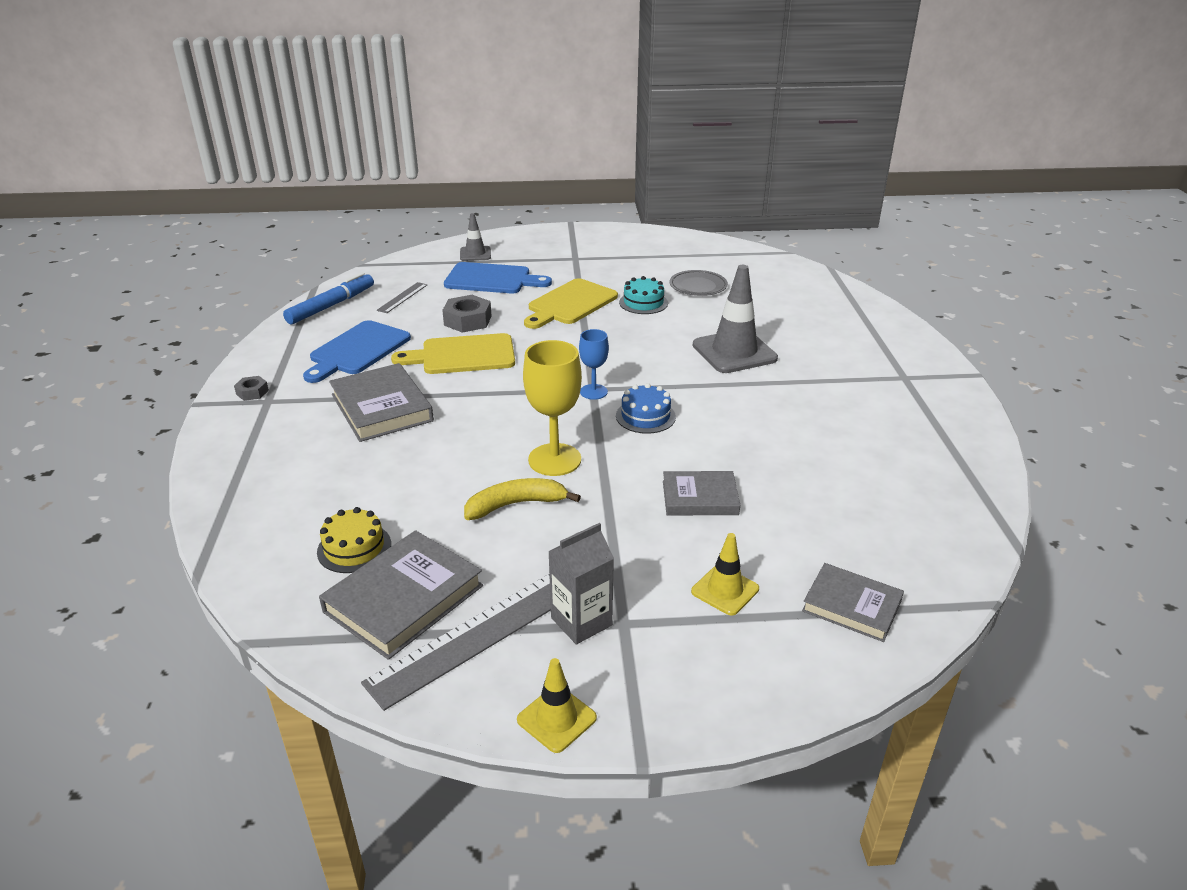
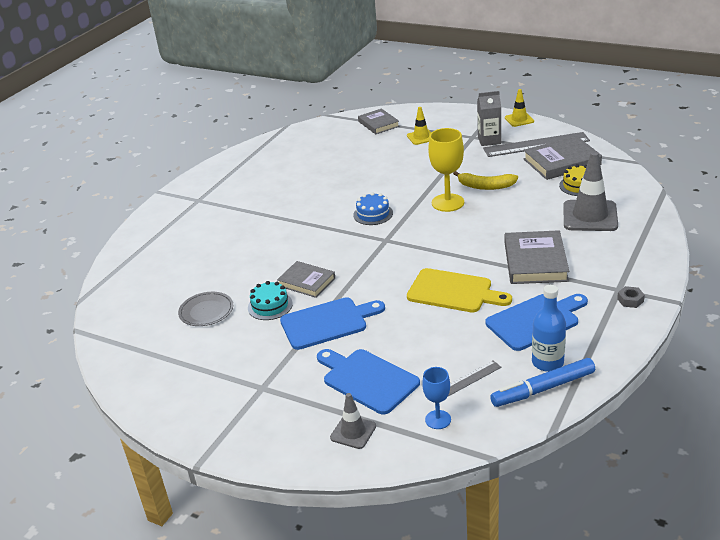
camera: 145 degrees left, 0 degrees up
(333, 323) = (547, 362): none -> blue bottle
(468, 320) = (426, 328): grey nut -> none
(570, 304) = (327, 322): yellow cutting board -> blue cutting board
(593, 392) = (387, 237): blue goblet -> blue goblet (438, 419)
(700, 498) = (392, 169): grey book -> grey book (306, 282)
(734, 352) = (266, 242): grey traffic cone -> grey traffic cone (590, 216)

